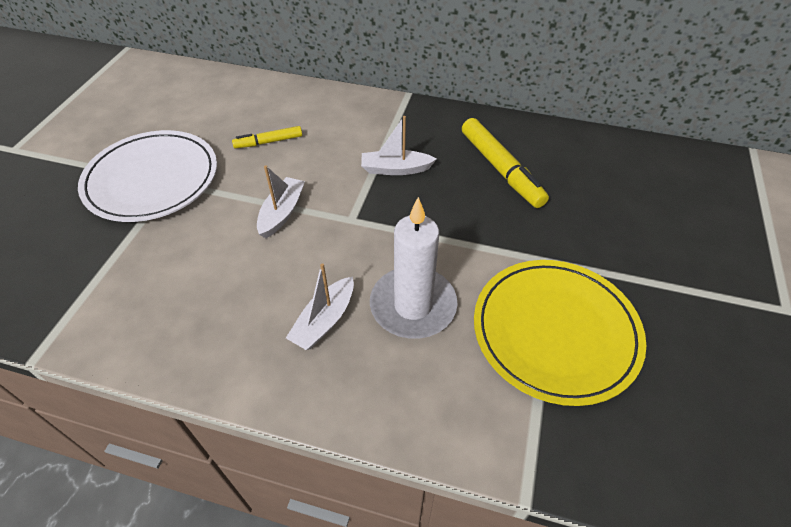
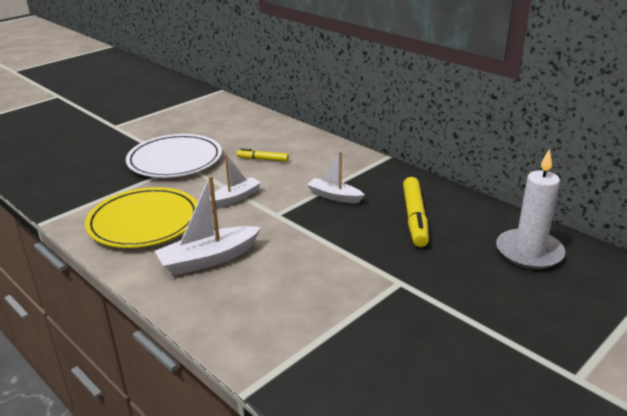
camera: 30 degrees right, 20 degrees down
(324, 321) = (208, 259): white boat -> white boat, size x1.54
(413, 305) = (272, 271): white candle -> white candle (529, 252)
(555, 332) = (358, 319): yellow plate -> yellow plate (144, 222)

